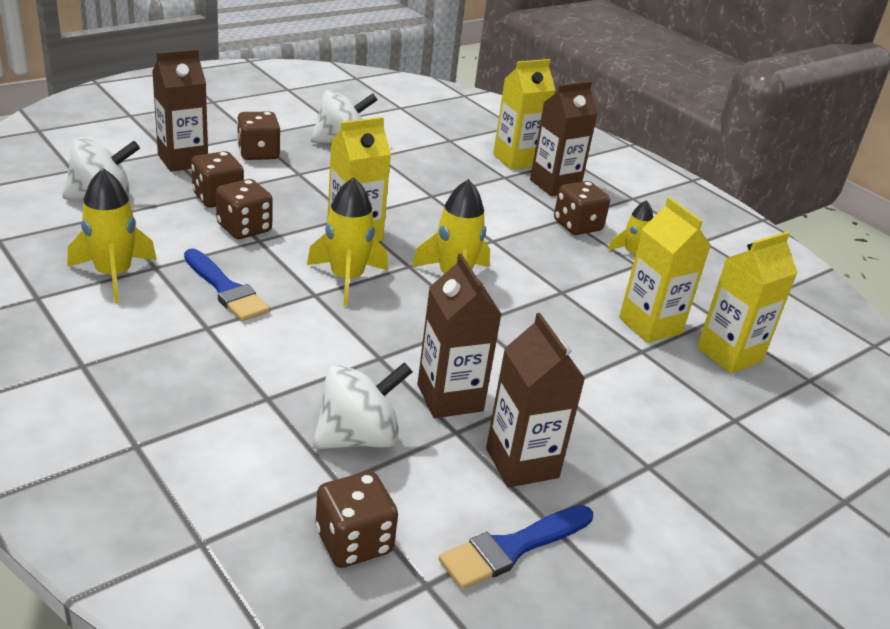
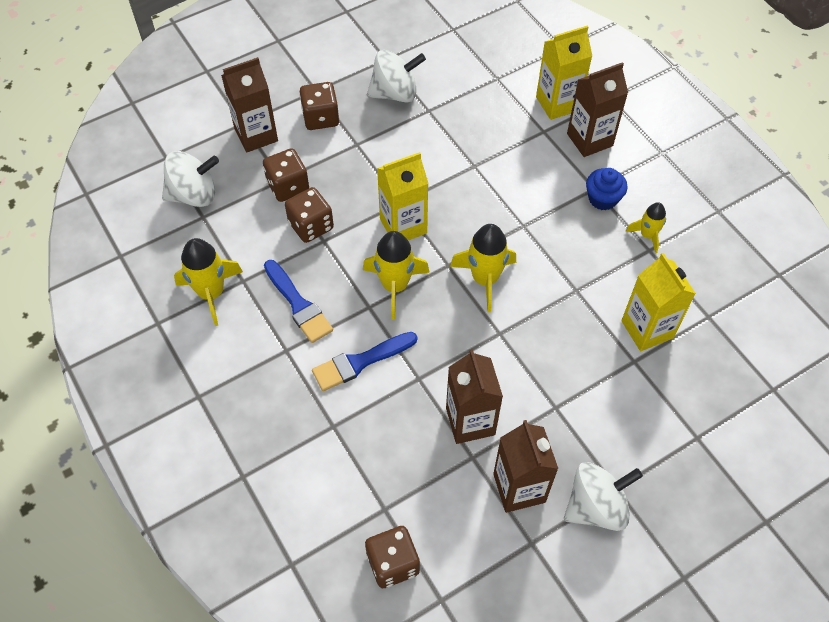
camera: 10 degrees right, 25 degrees up
(358, 437) = (399, 465): white spinning top -> white spinning top (596, 506)
(512, 548) = (503, 568): blue brush -> blue brush (360, 362)
(577, 226) = (602, 199): brown dice -> blue cupcake
(729, 354) = (709, 362): yellow carton -> none

